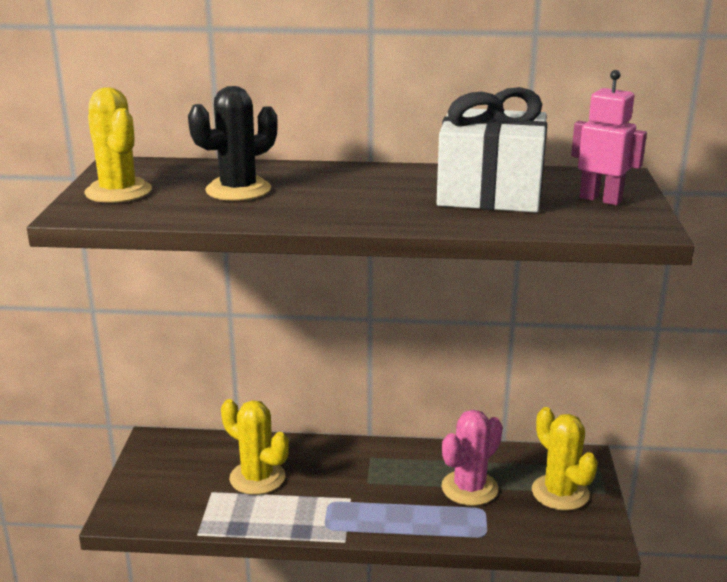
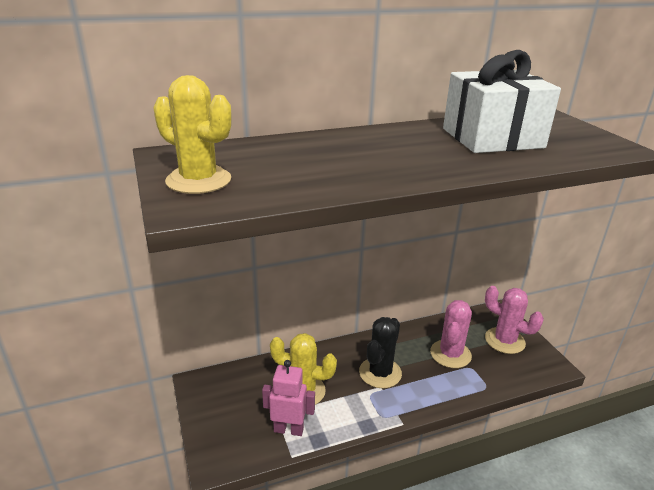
camera: 25 degrees left, 5 degrees up
(238, 190) = (305, 162): black cactus -> black cactus (380, 373)
(560, 493) = (504, 341): yellow cactus -> pink cactus
(600, 199) = (565, 132): pink robot -> pink robot (288, 429)

